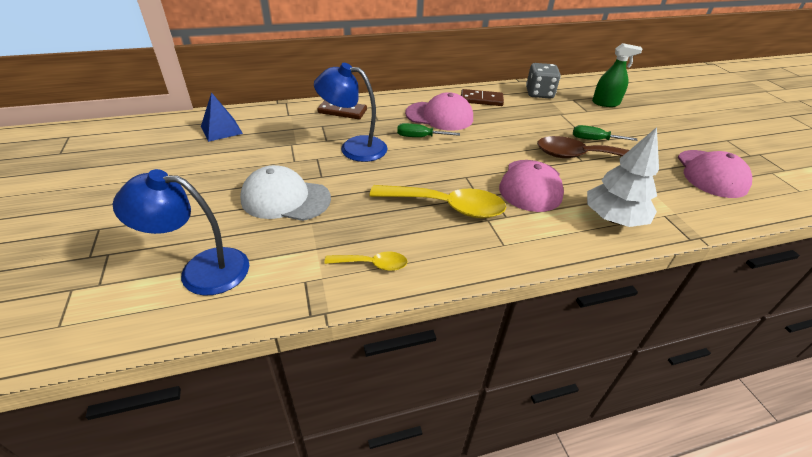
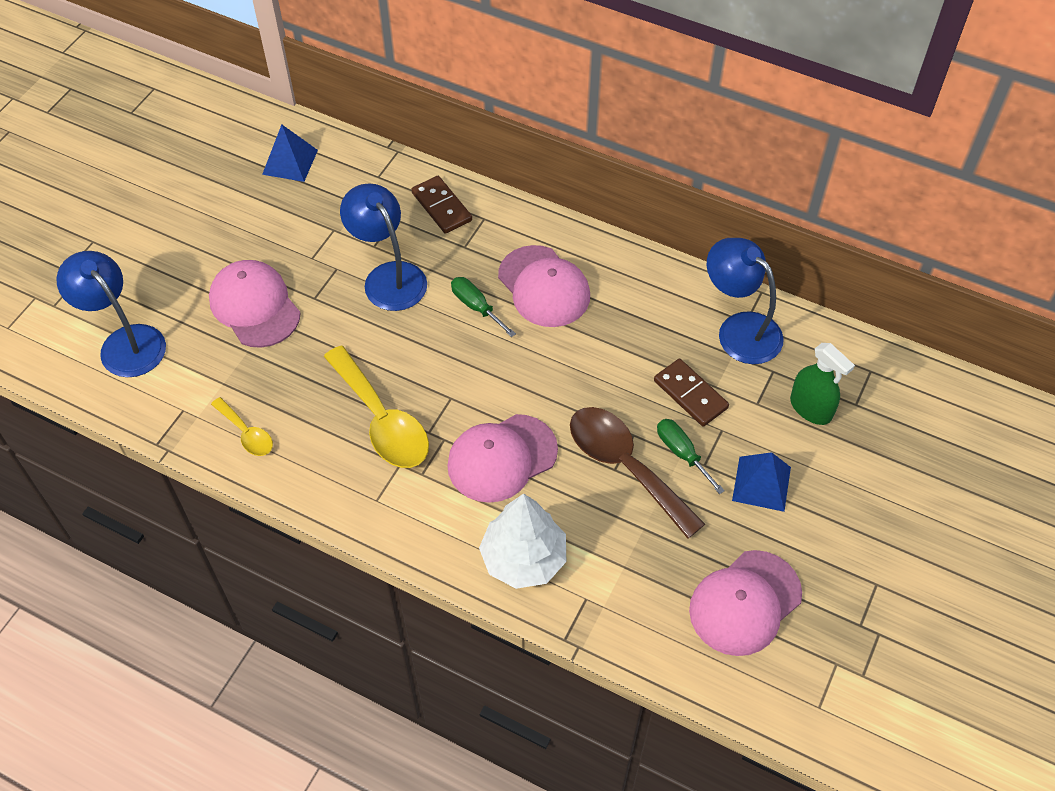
camera: 45 degrees right, 15 degrees up
(285, 199) = (255, 306): white cap -> pink cap
(481, 100) = (638, 290): brown domino -> brown domino (690, 394)
(539, 93) = (739, 329): grey dice -> blue lamp
(637, 133) = (761, 483): none -> blue pyramid

